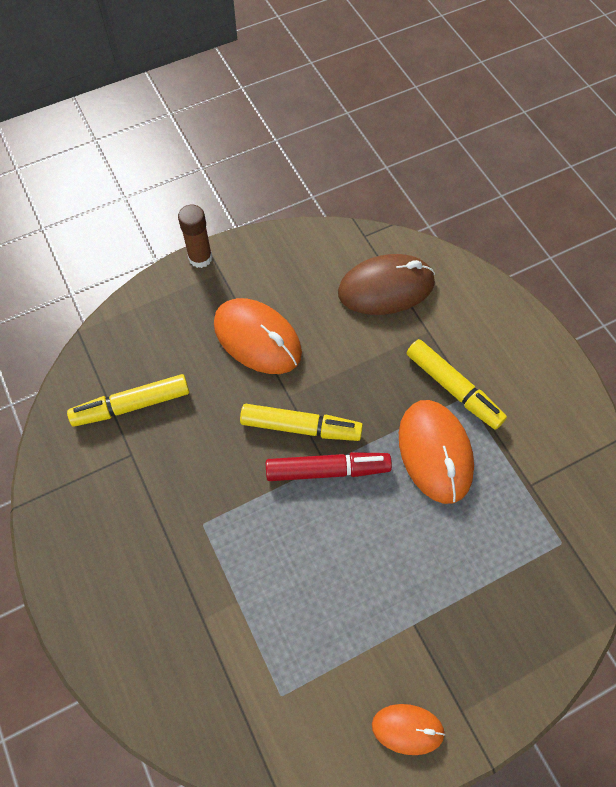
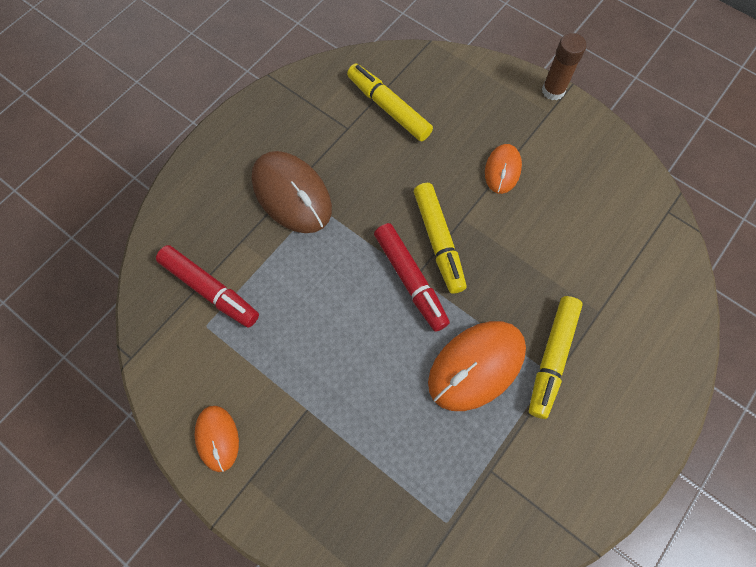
camera: 65 degrees right, 5 degrees up
(242, 675) = (210, 290): none -> red marker
(257, 338) = (502, 170): orange mouse -> orange mouse, size x0.56
(386, 288) = (623, 254): brown mouse -> brown mouse (292, 194)

